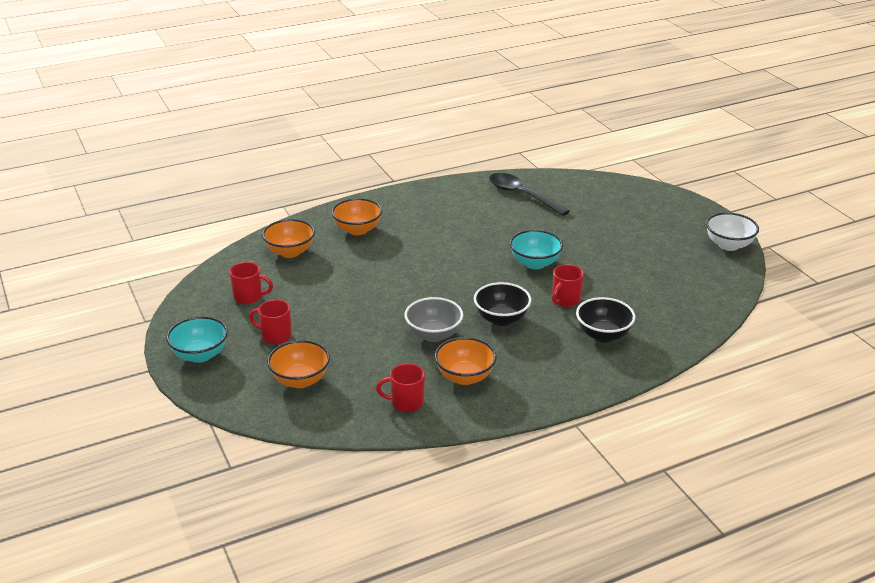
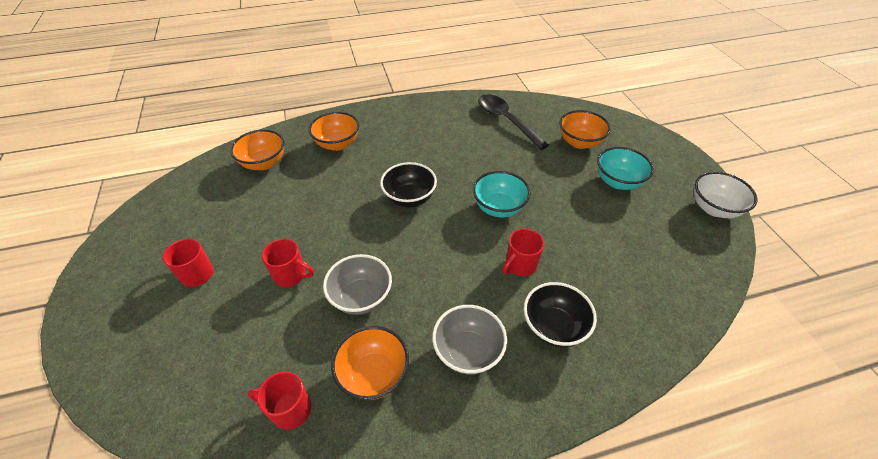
camera: 10 degrees right, 15 degrees up
(200, 355) = (108, 291): turquoise bowl -> turquoise bowl (618, 182)
(249, 297) = (198, 216): red mug -> red mug (291, 275)
(300, 380) = (189, 348): orange bowl -> orange bowl (579, 142)
(501, 319) = (442, 284): black bowl -> black bowl (409, 198)
(537, 356) = (468, 351): none -> grey bowl

